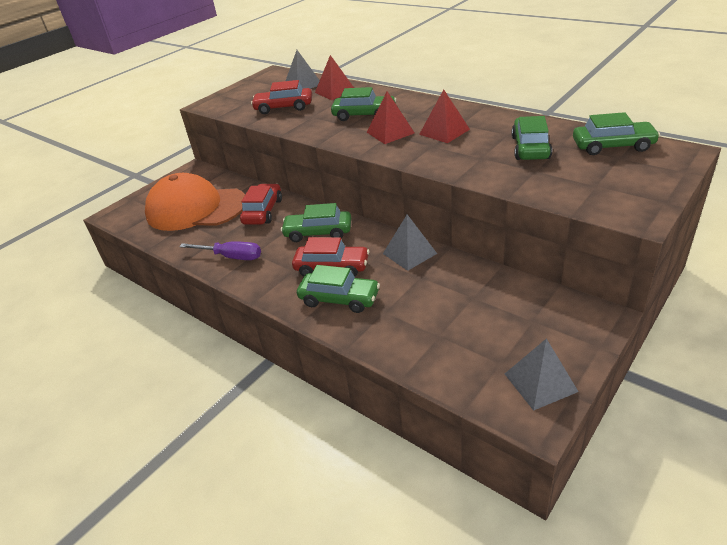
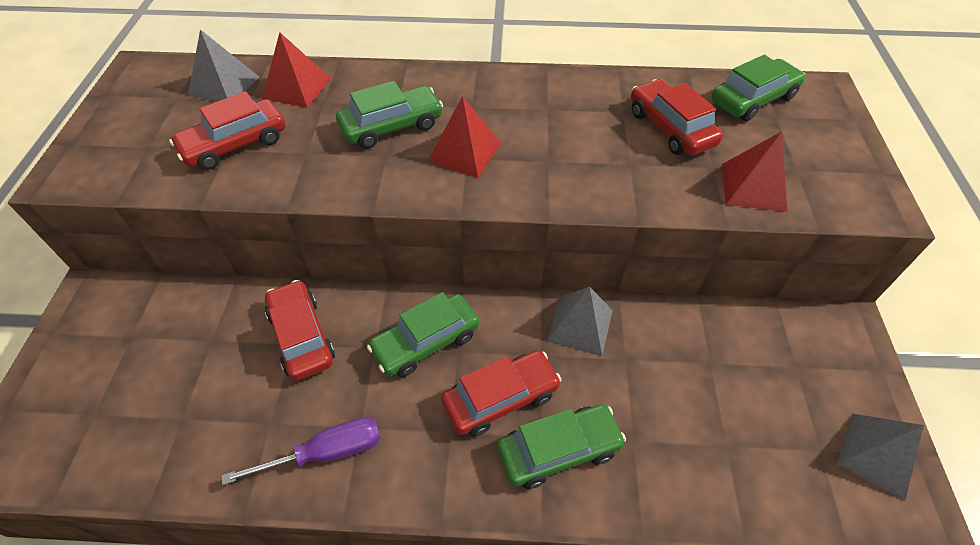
camera: 40 degrees left, 15 degrees up
(196, 209) = (170, 379): orange cap -> none
(444, 131) = (539, 129): red pyramid -> red pyramid (753, 187)
(530, 147) = (670, 128): green car -> red car

